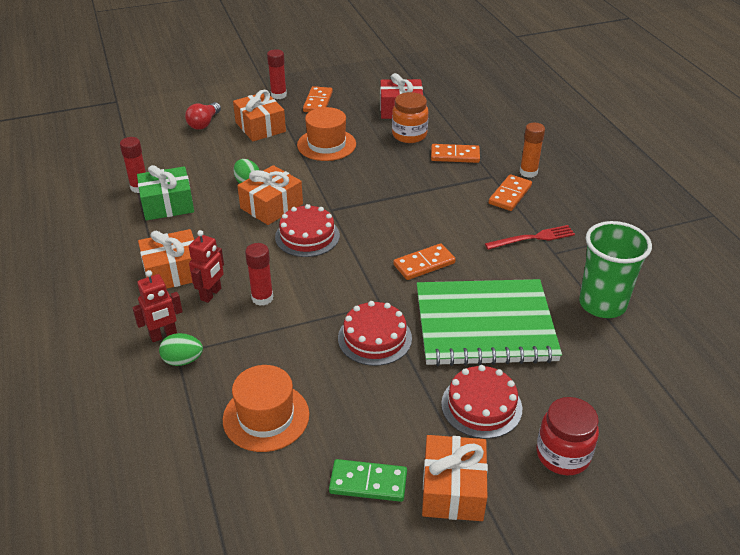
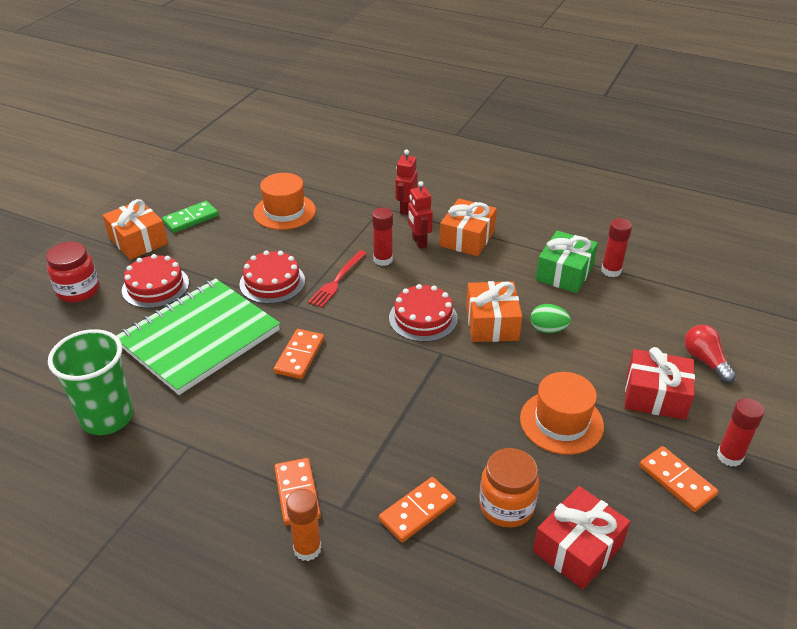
camera: 135 degrees right, 0 degrees up
(183, 360) = (372, 206): green egg -> none
(260, 127) = (655, 396): orange gift -> red gift
(533, 238) = (224, 449): red fork -> red fork (337, 280)

